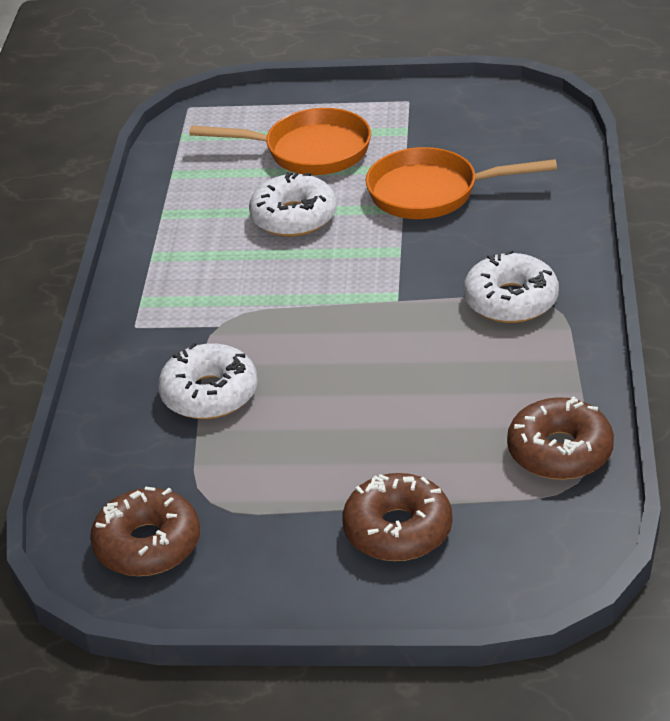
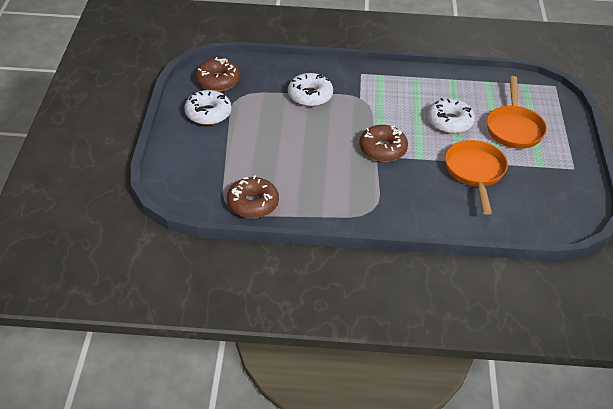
camera: 85 degrees right, 5 degrees up
(398, 530) = (211, 149): brown donut -> brown donut (382, 149)
(511, 300) = (374, 196): white donut -> white donut (208, 113)

